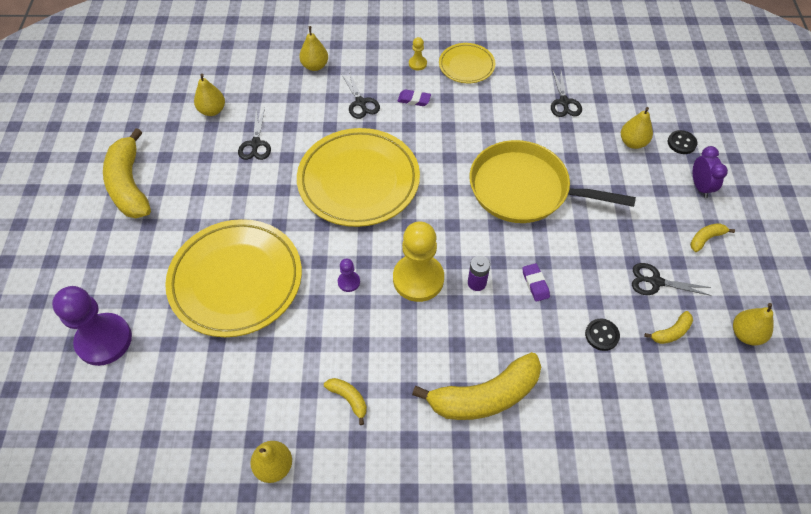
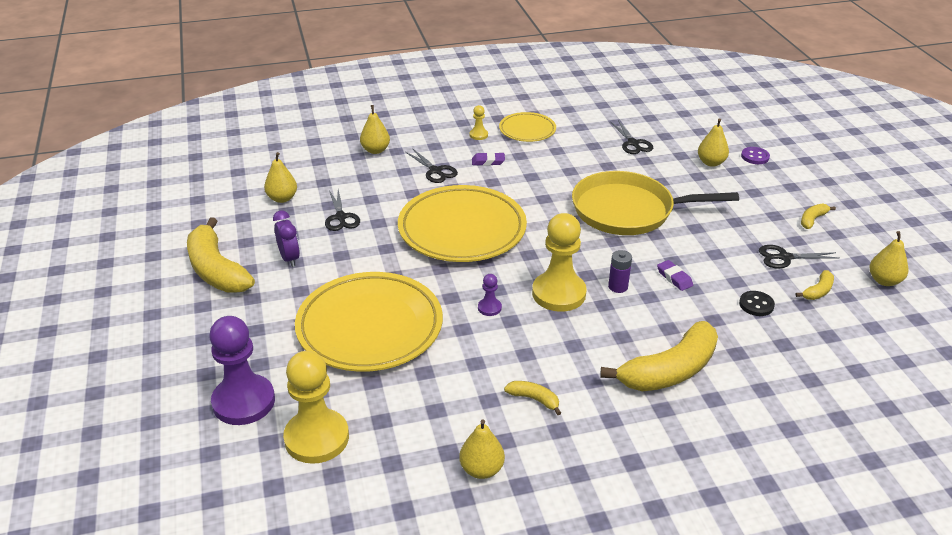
camera: 15 degrees left, 20 degrees down
(149, 395) = (316, 438): none -> yellow pawn
(681, 143) = (755, 157): black button -> purple button
(700, 186) = (787, 184): purple clock -> purple clock (289, 258)

